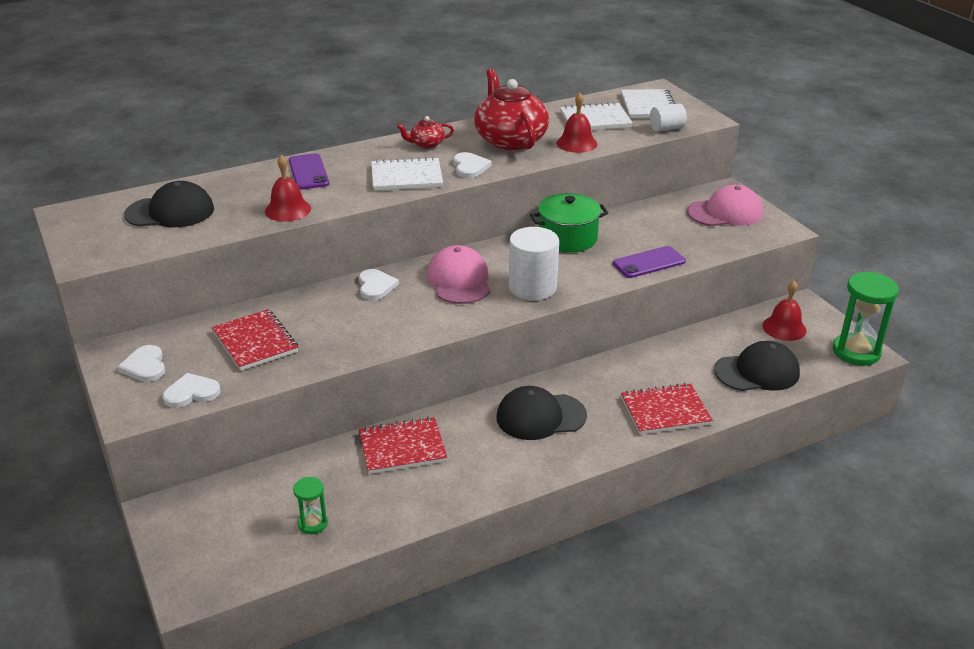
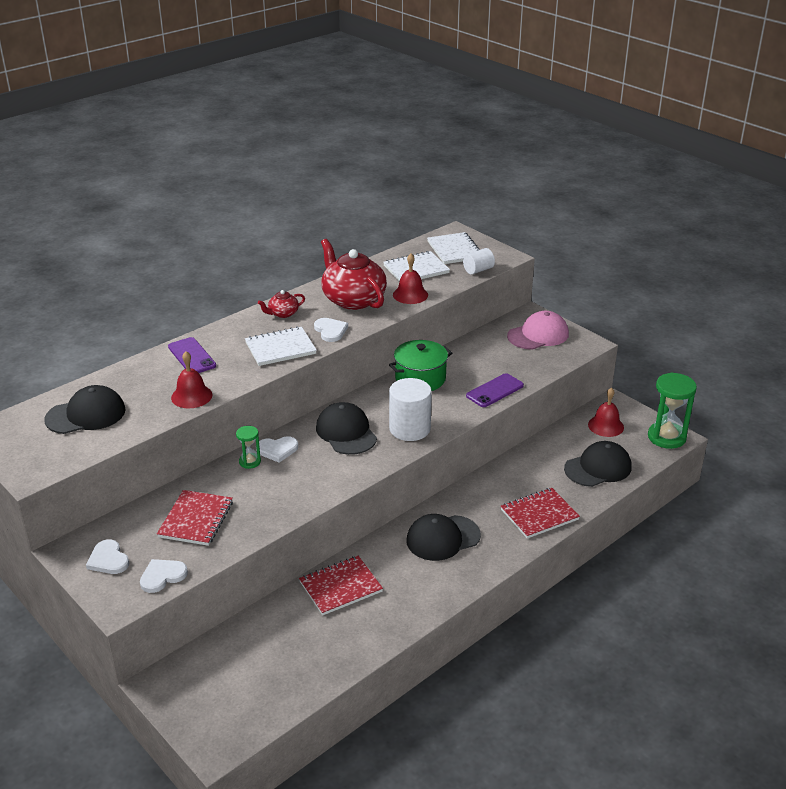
camera: 15 degrees left, 0 degrees up
(255, 342) = (196, 519): red notebook -> red notebook turned 60 degrees clockwise
(313, 523) = (294, 667): green hourglass -> green hourglass (250, 462)
(375, 286) = (277, 450): white heart -> white heart turned 105 degrees clockwise
(459, 280) = (346, 432): pink cap -> black cap

